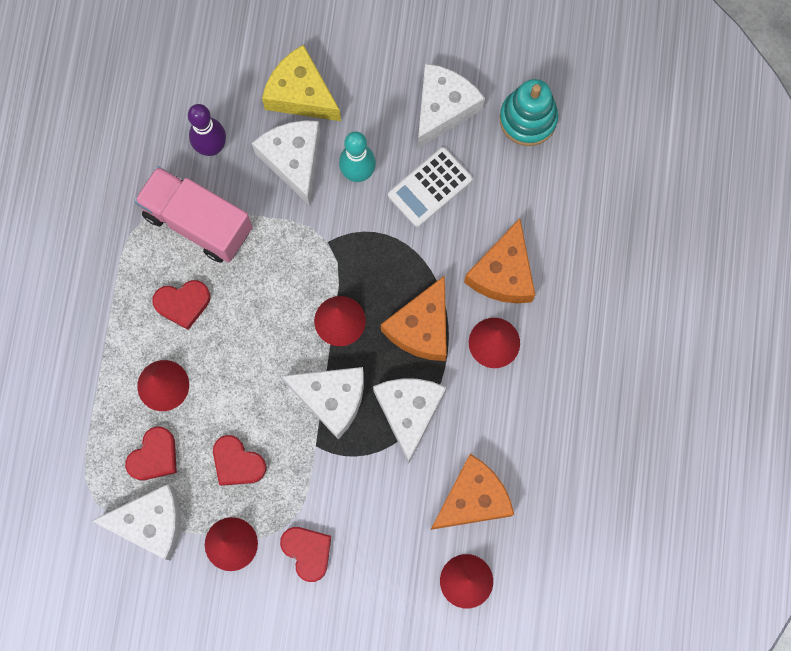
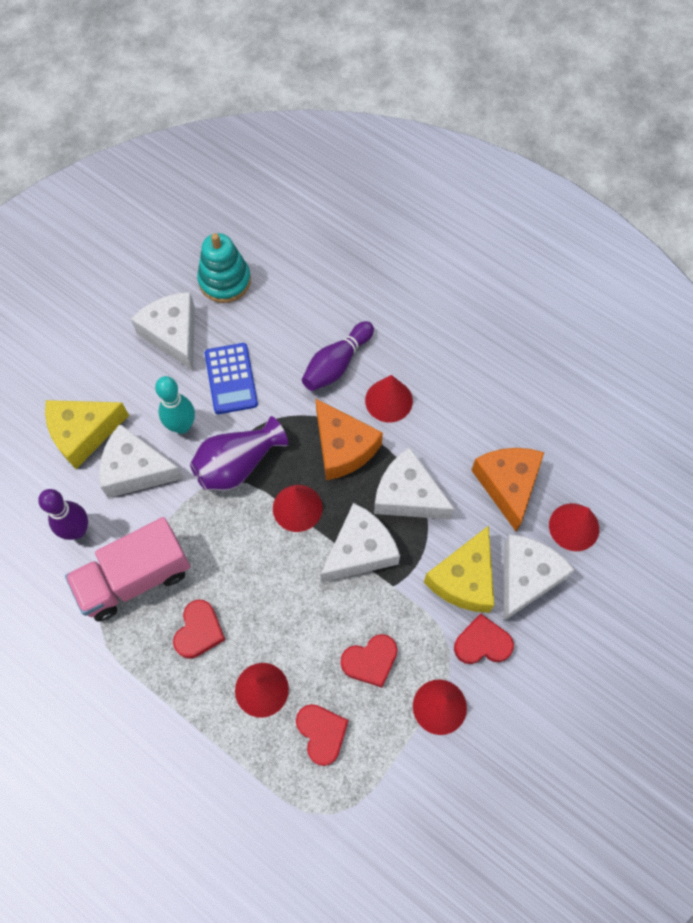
camera: 60 degrees left, 10 degrees down
(151, 523) = (381, 770): white cheese -> white cheese (526, 577)
(350, 244) = (237, 465): none -> purple vase
(357, 505) = (464, 579): none -> yellow cheese
(430, 187) = (231, 379): white calculator -> blue calculator
(503, 273) = (336, 364): orange cheese -> purple bowling pin

